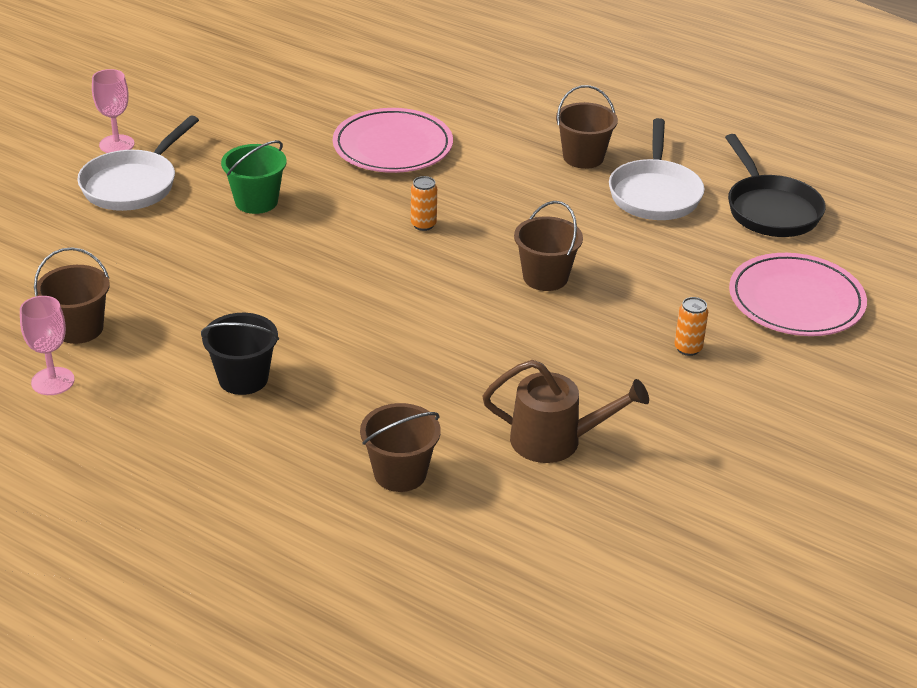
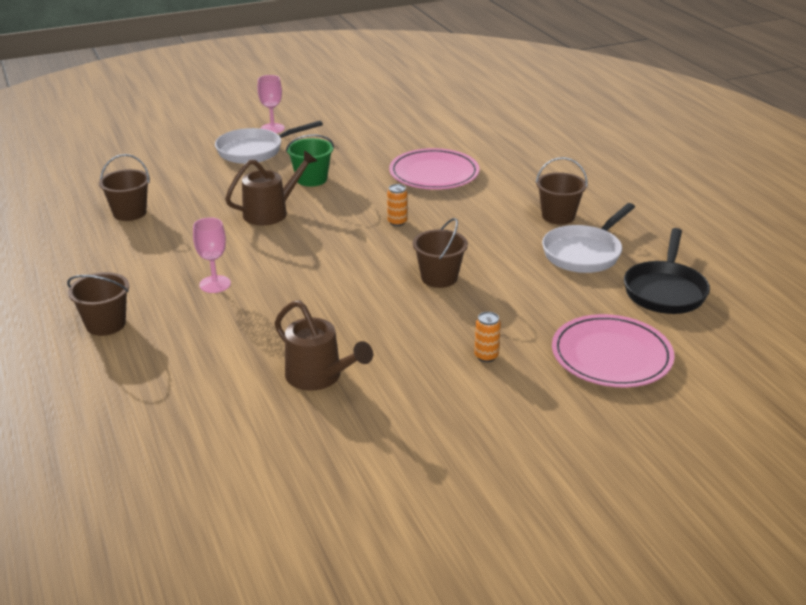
camera: 35 degrees right, 5 degrees down
(53, 381) = (81, 234): pink goblet -> pink goblet (215, 284)
(243, 378) = (179, 269): black bucket -> none
(261, 263) = (271, 212): none -> brown watering can
(400, 473) = (198, 356): brown bucket -> brown bucket (106, 324)

